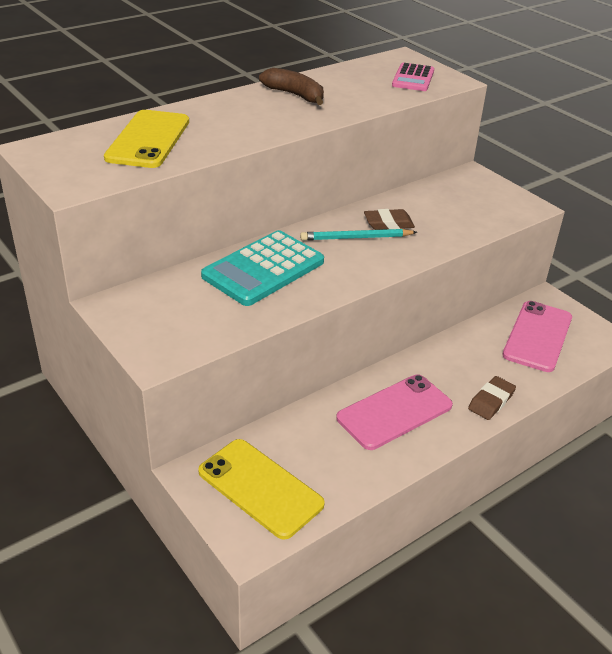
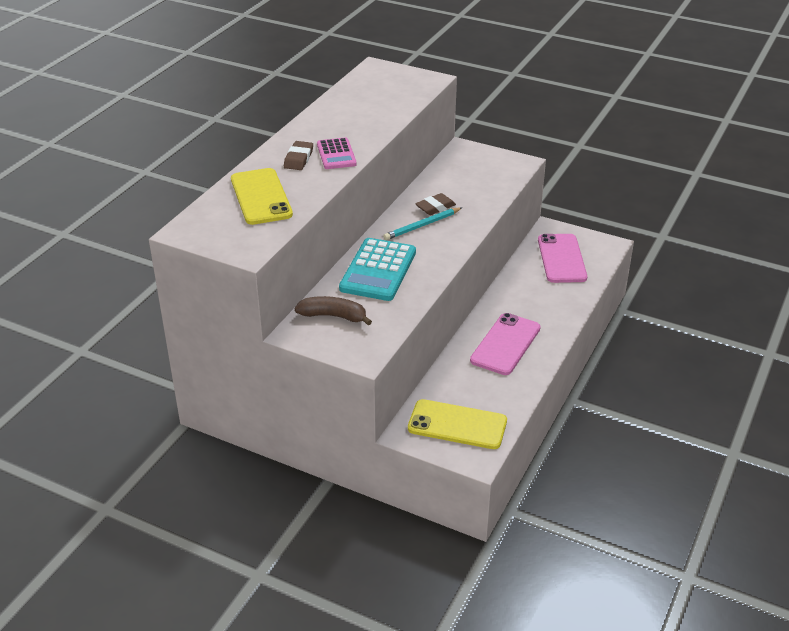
camera: 25 degrees left, 0 degrees up
(295, 95) = (329, 126): brown banana -> brown banana (334, 316)
(413, 78) = (401, 85): pink calculator -> pink calculator (336, 154)
(491, 401) = (561, 314): brown eraser -> brown eraser (298, 159)

